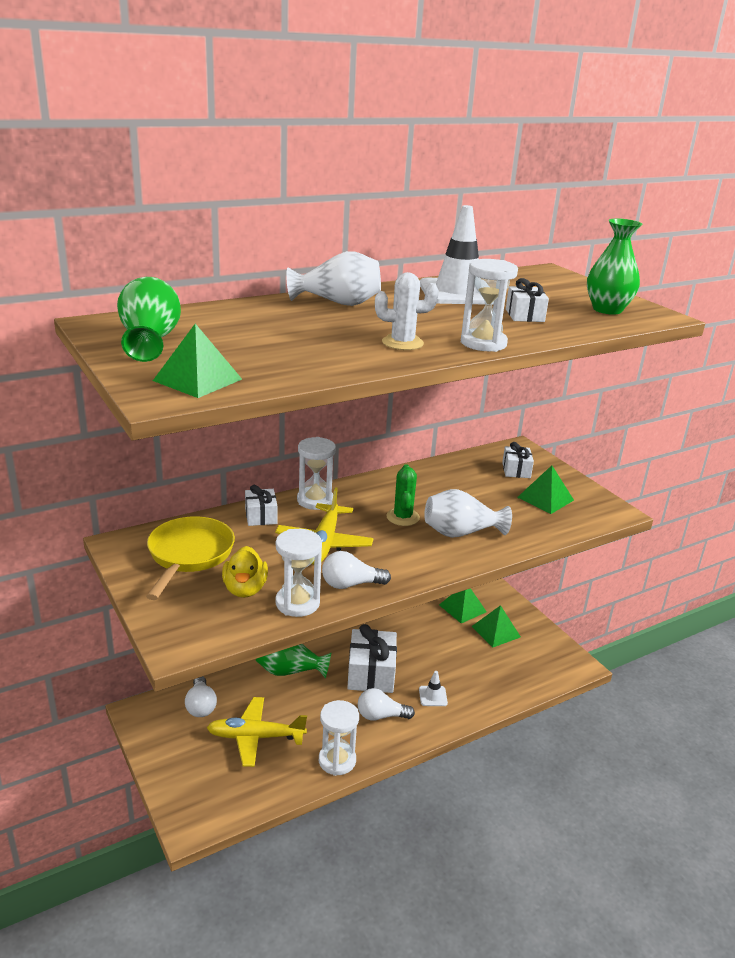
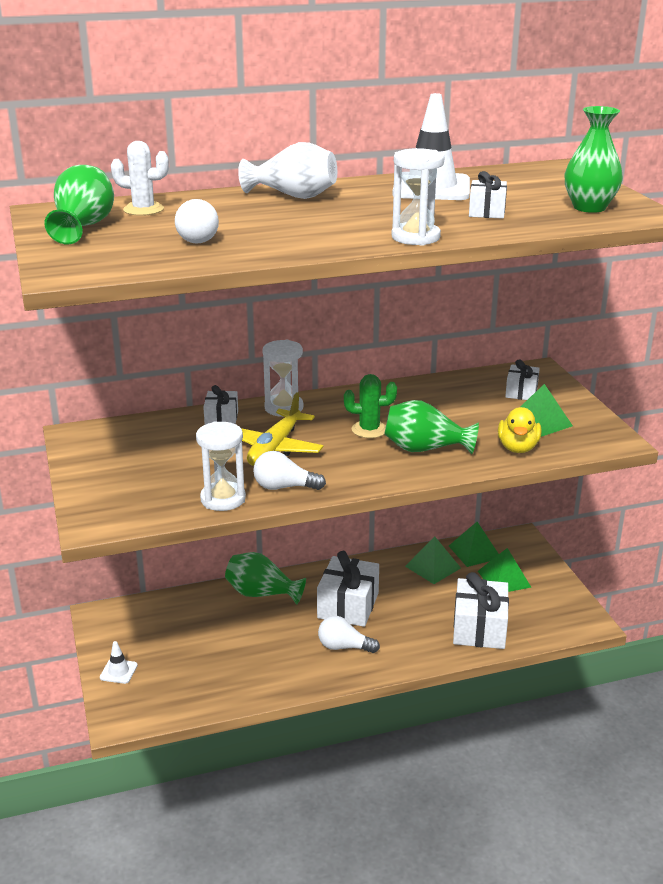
camera: 15 degrees right, 0 degrees up
(189, 555) = (136, 449): yellow pan -> none
(198, 380) = (105, 261): green pyramid -> green pyramid (433, 567)
(201, 706) = (161, 616): white light bulb -> white light bulb (199, 238)
(245, 589) = (177, 482): yellow duck -> yellow duck (518, 448)
(255, 737) = (207, 651): yellow plane -> none
(337, 760) = (283, 682): white hourglass -> none
(402, 343) = (330, 235): white cactus -> white cactus (143, 209)
(403, 517) = (369, 430): green cactus -> green cactus turned 75 degrees clockwise
(433, 696) = (407, 635): white traffic cone -> white traffic cone (118, 671)
(460, 533) = (425, 449): white vase -> green vase
(491, 682) = (479, 628): none -> white gift

